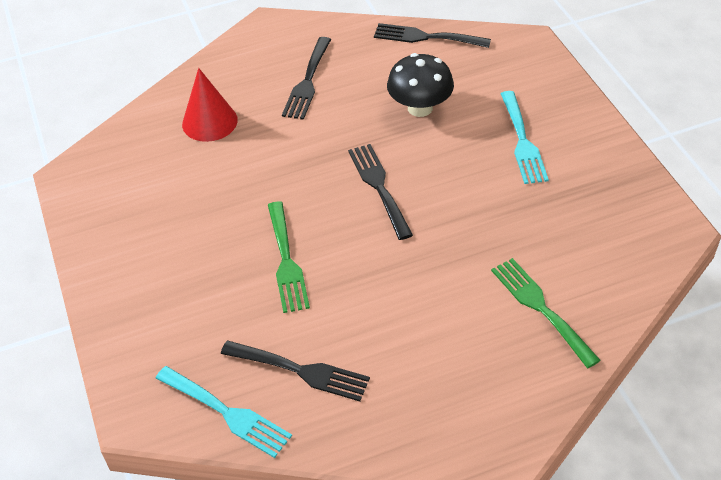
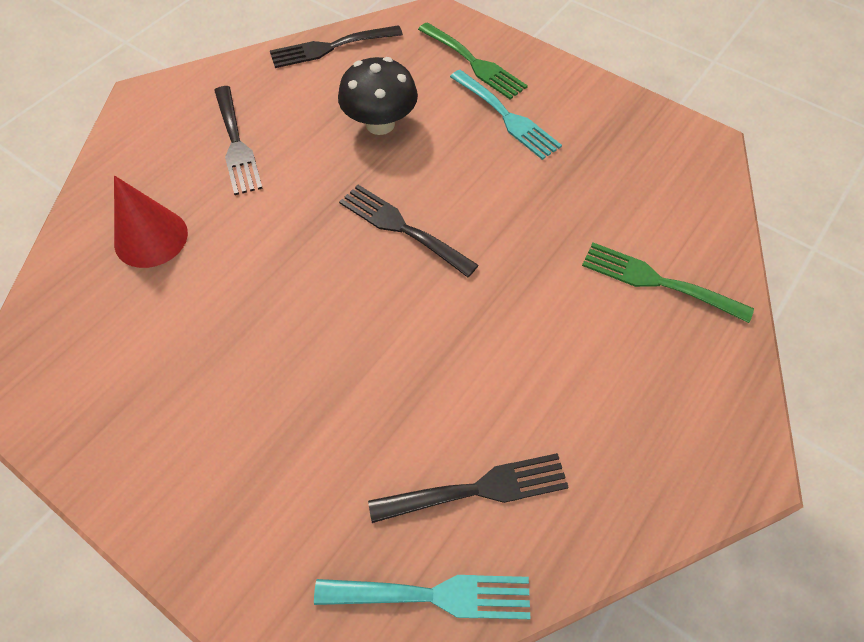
camera: 35 degrees left, 10 degrees up
(286, 261) = (364, 363): green fork -> green fork (474, 63)

